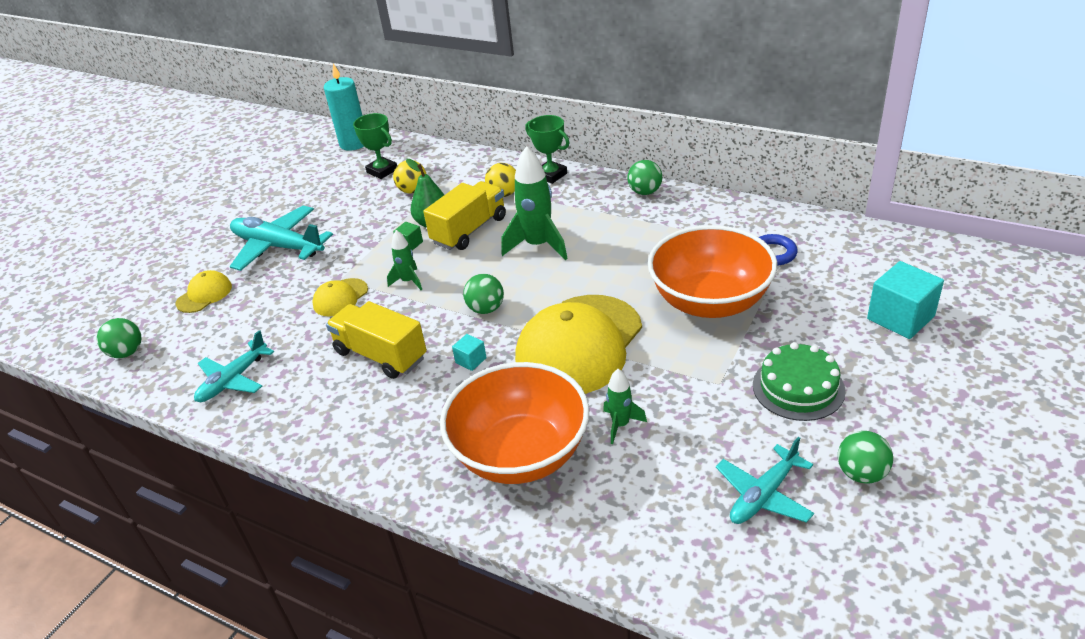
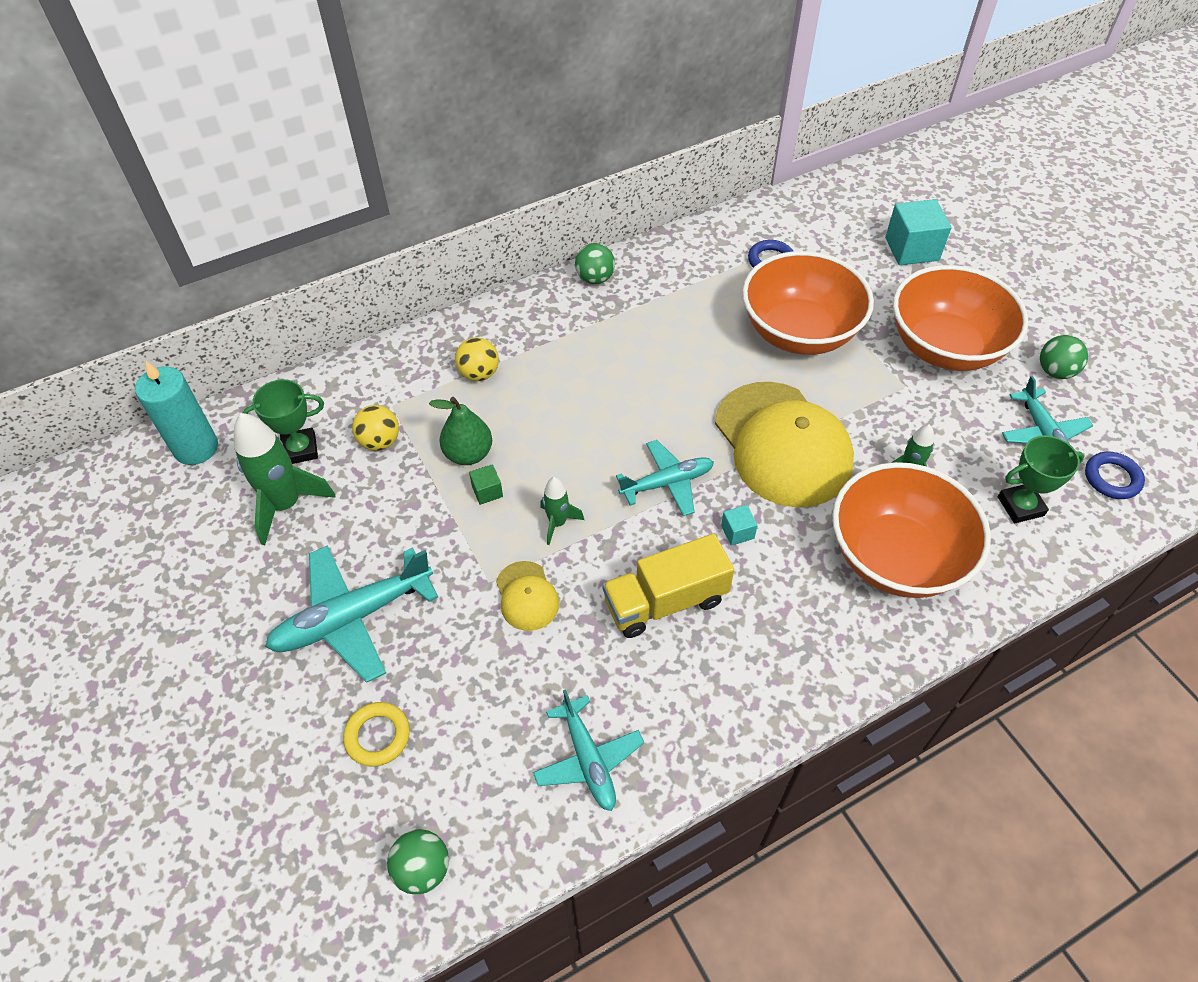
camera: 60 degrees left, 15 degrees up
(204, 295) = (377, 736): yellow cap -> yellow ring
(469, 230) = (516, 431): yellow truck -> none
(486, 309) = (667, 483): green ball -> turquoise plane
(538, 246) = (602, 394): green rocket -> green rocket (286, 505)
(551, 175) = (486, 322): green trophy -> green trophy (1020, 506)
(760, 569) = (1112, 478): none -> blue ring
(798, 387) = (945, 347): green cake -> orange bowl

